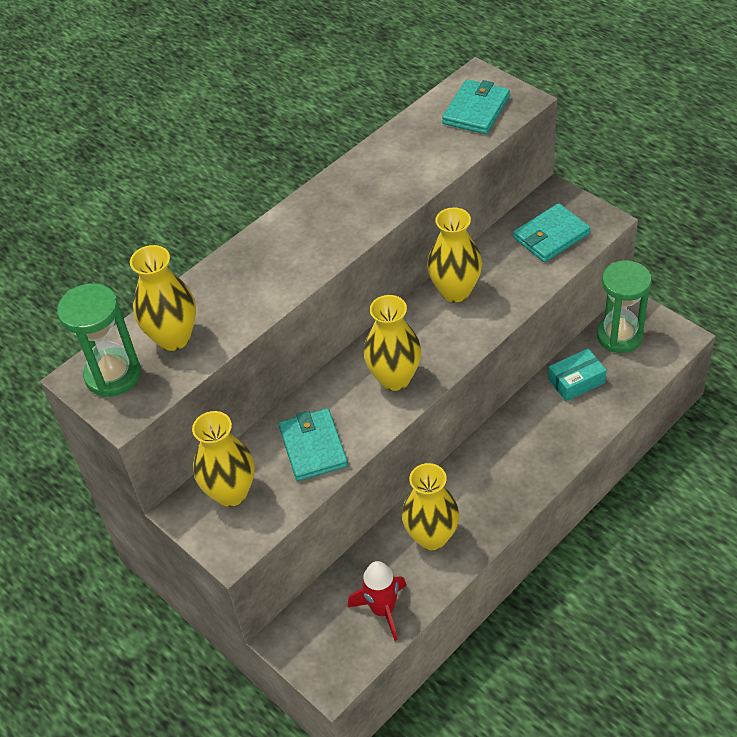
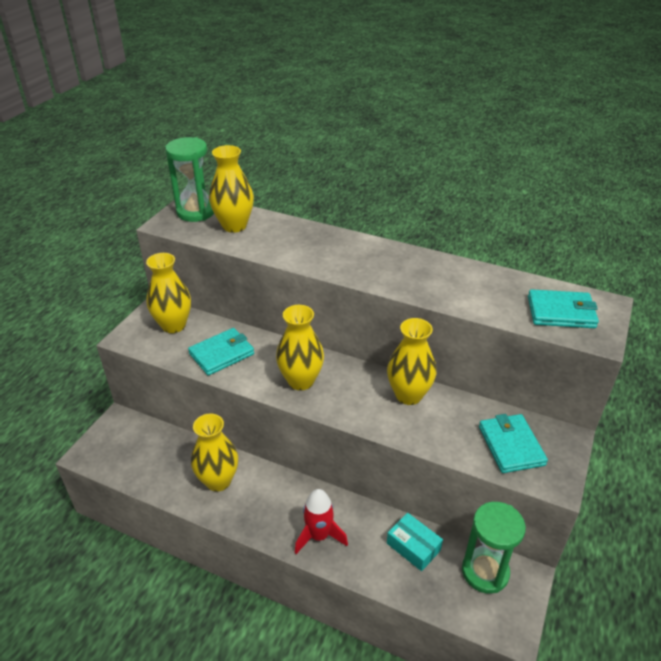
camera: 65 degrees right, 10 degrees down
(383, 610) = (148, 467): red rocket -> red rocket (319, 536)
(551, 236) = (511, 445): turquoise wallet -> turquoise wallet turned 45 degrees clockwise

